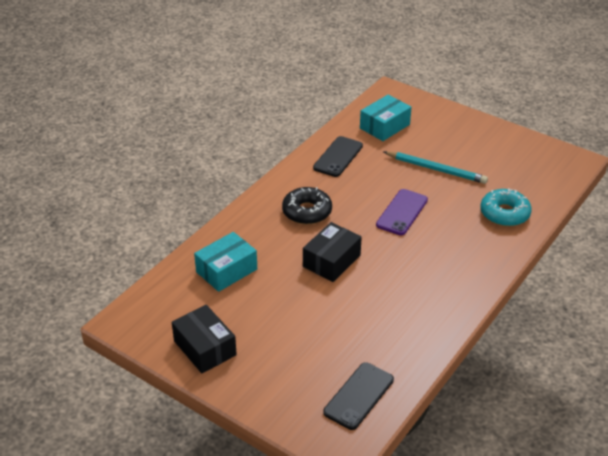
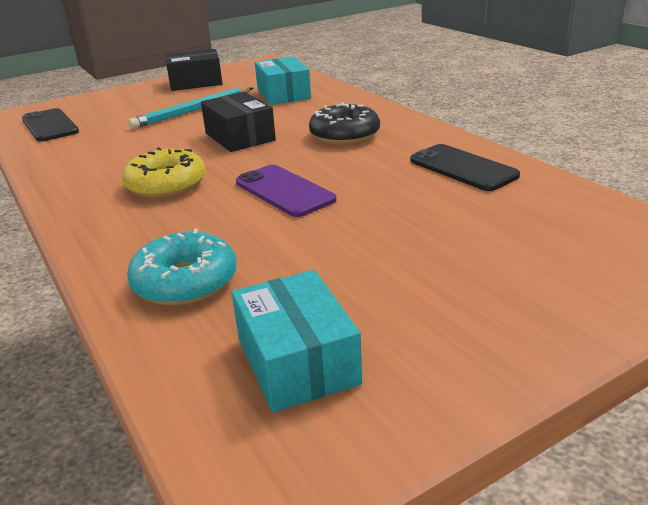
camera: 115 degrees right, 10 degrees down
(384, 126) = (548, 221): turquoise box -> turquoise box (297, 361)
(422, 264) = (166, 184): none -> yellow donut
(436, 169) = (373, 243): turquoise pencil -> turquoise pencil (193, 111)

